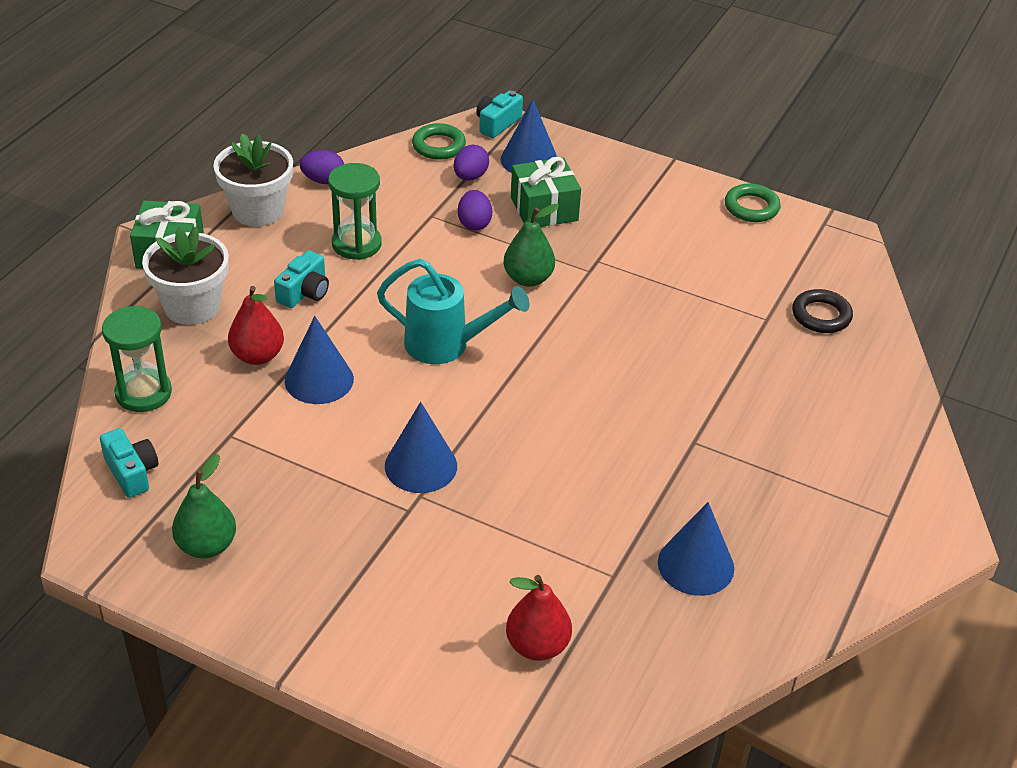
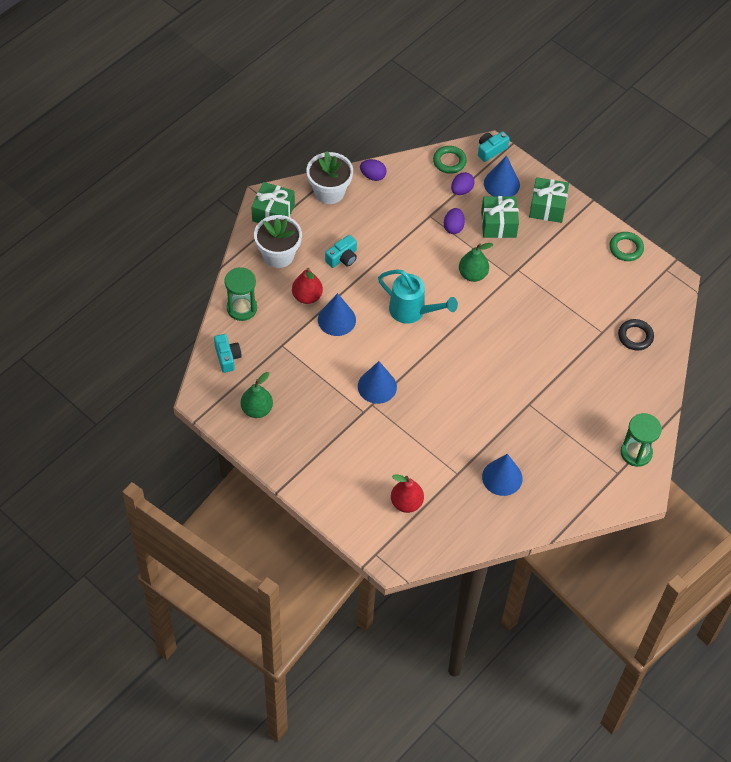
camera: 15 degrees right, 15 degrees up
(356, 244) = (380, 229): green hourglass -> green hourglass (636, 453)
(610, 177) = (547, 207): none -> green gift

